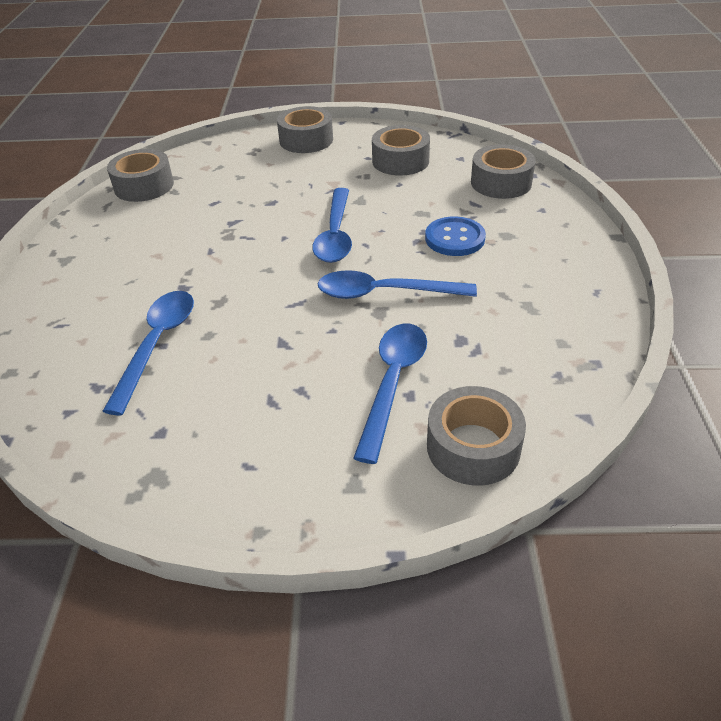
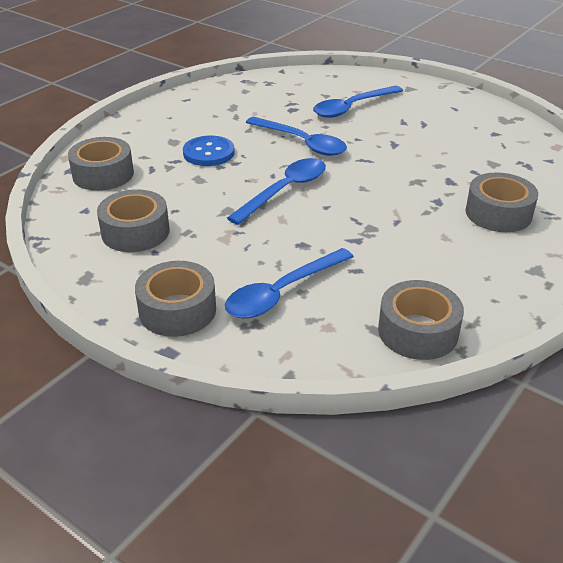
camera: 145 degrees left, 5 degrees down
(157, 345) = (477, 172): blue spoon -> blue spoon (282, 292)
(473, 447) = (344, 80): grey tape -> grey tape (498, 213)

